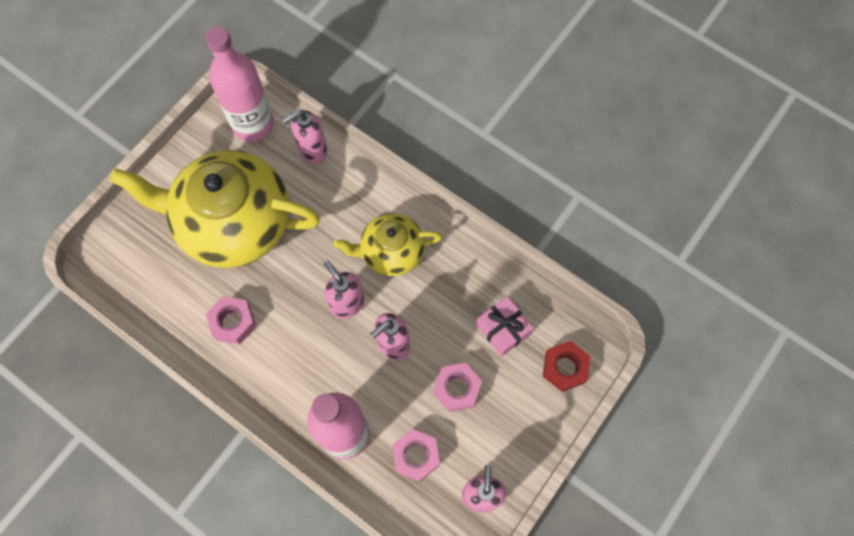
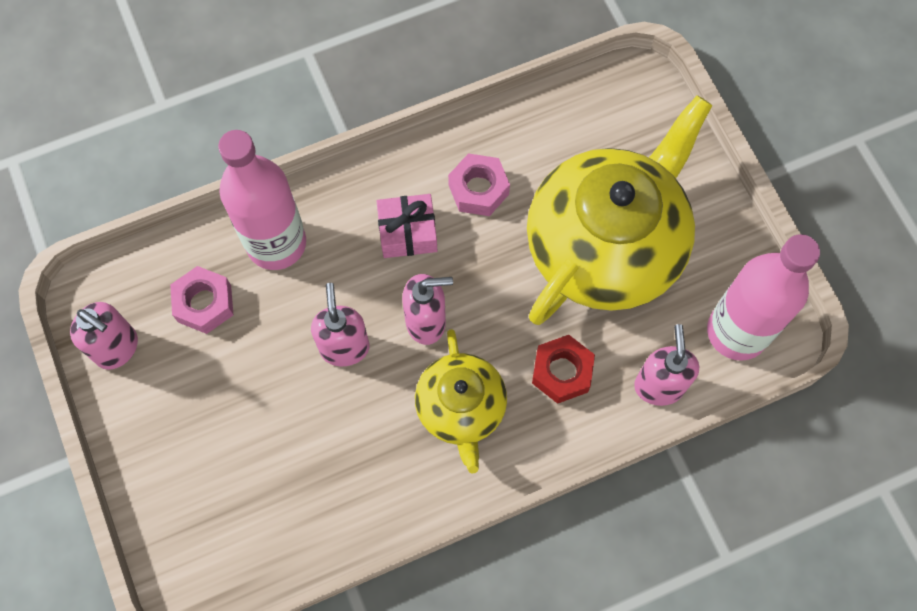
camera: 120 degrees right, 0 degrees up
(391, 252) = (461, 408): yellow teapot -> yellow teapot turned 150 degrees clockwise
(457, 389) = (247, 390): pink nut -> none
(503, 329) = (281, 487): pink gift -> pink gift (407, 232)
(564, 368) = (187, 532): red nut -> red nut (562, 372)

